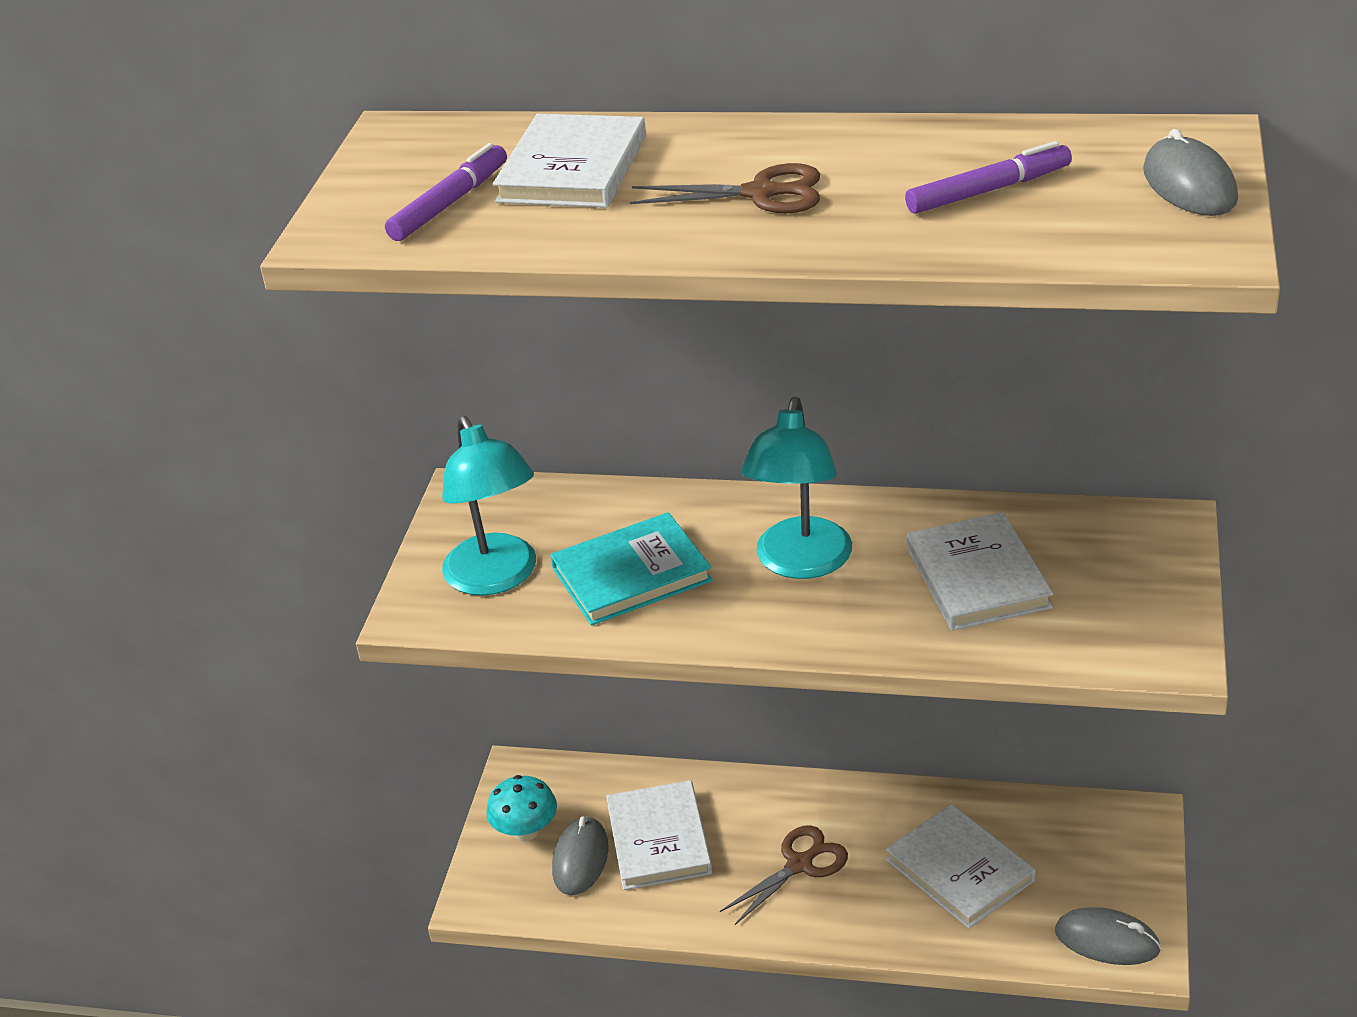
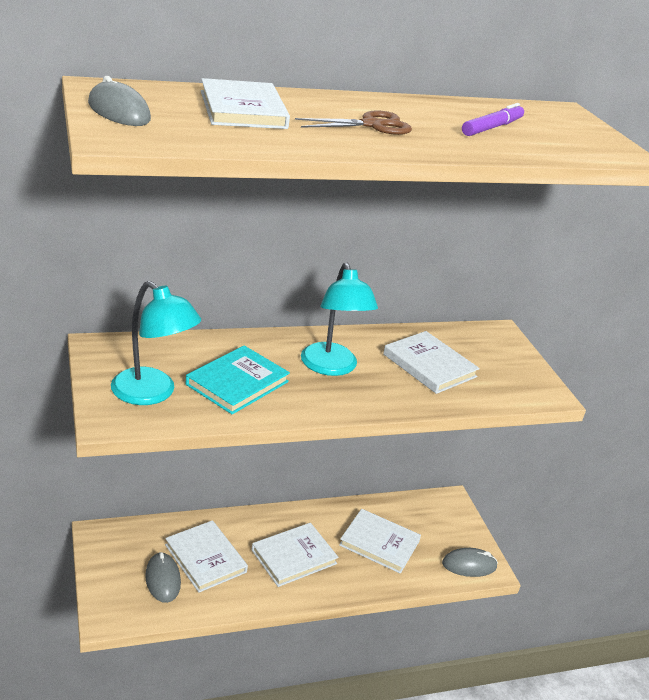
camera: 35 degrees left, 5 degrees down
(450, 203) = (180, 124): purple marker -> none
(526, 831) = (119, 569): turquoise mushroom -> none
(800, 864) = (294, 557): brown scissors -> white book
(1189, 185) = (584, 128): grey mouse -> grey mouse (119, 111)

